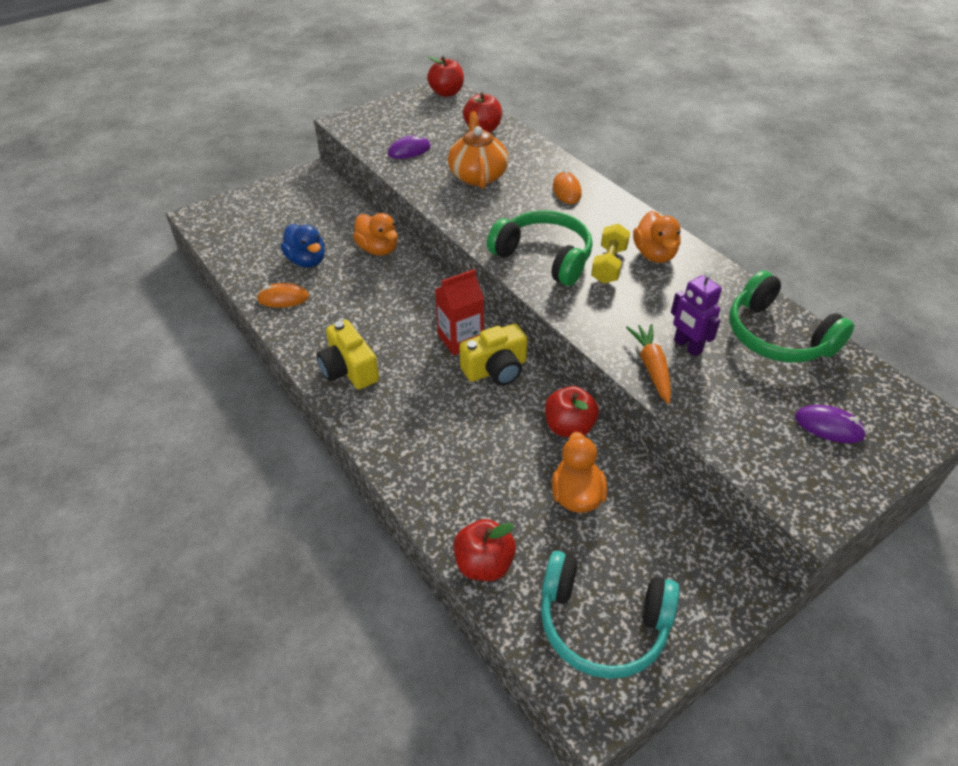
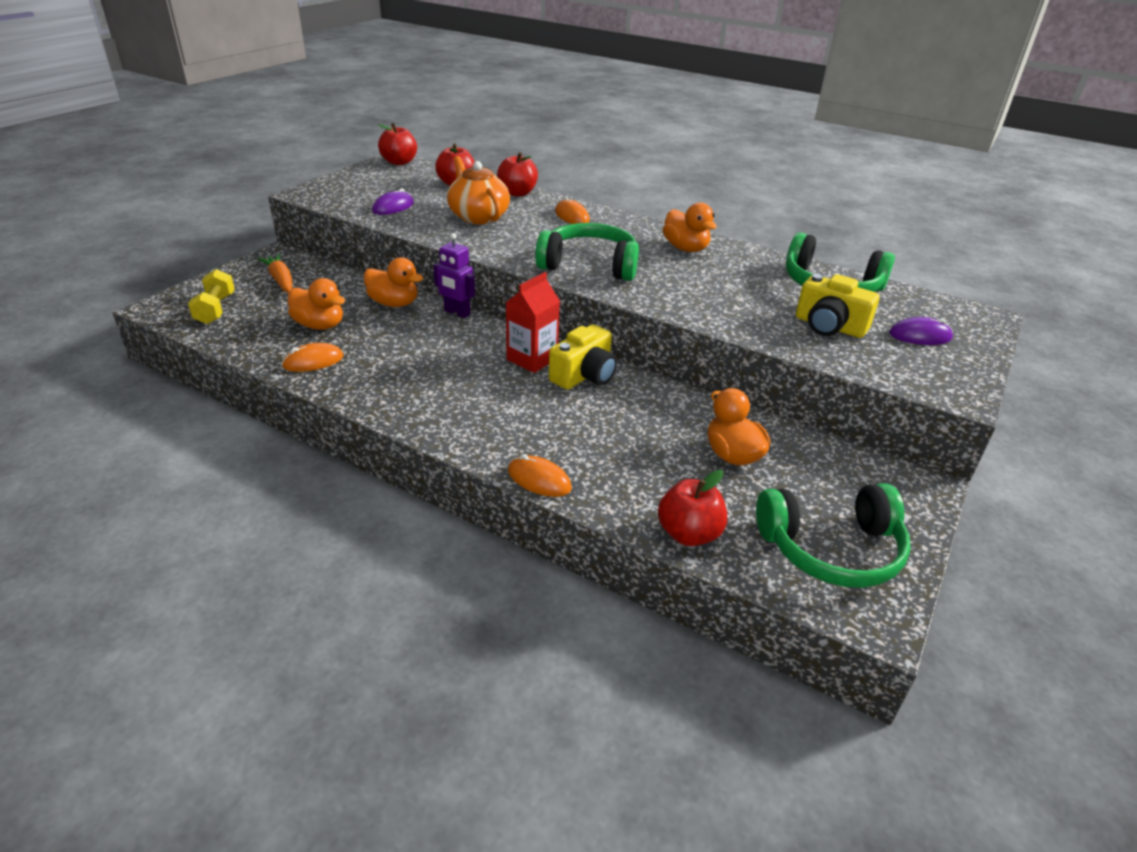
camera: 25 degrees left, 10 degrees down
(307, 260) = (320, 325): blue duck -> orange duck
(349, 369) = (431, 407): yellow camera -> yellow camera (829, 326)
(393, 469) = (539, 479): none -> orange mouse
(569, 427) = (686, 405): red apple -> red apple (517, 193)
(602, 623) = (831, 549): turquoise headphones -> green headphones
(609, 265) = (652, 261): yellow dumbbell -> yellow dumbbell (215, 309)
(651, 367) = (749, 325): orange carrot -> orange carrot (281, 280)
(687, 346) = (766, 305): purple robot -> purple robot (457, 313)

